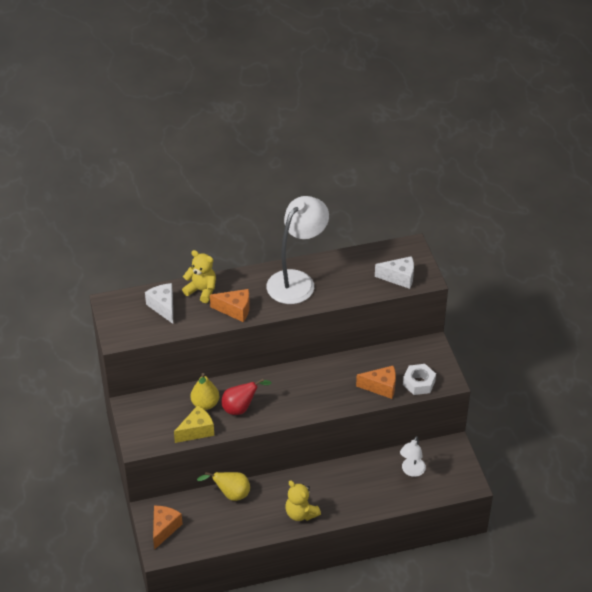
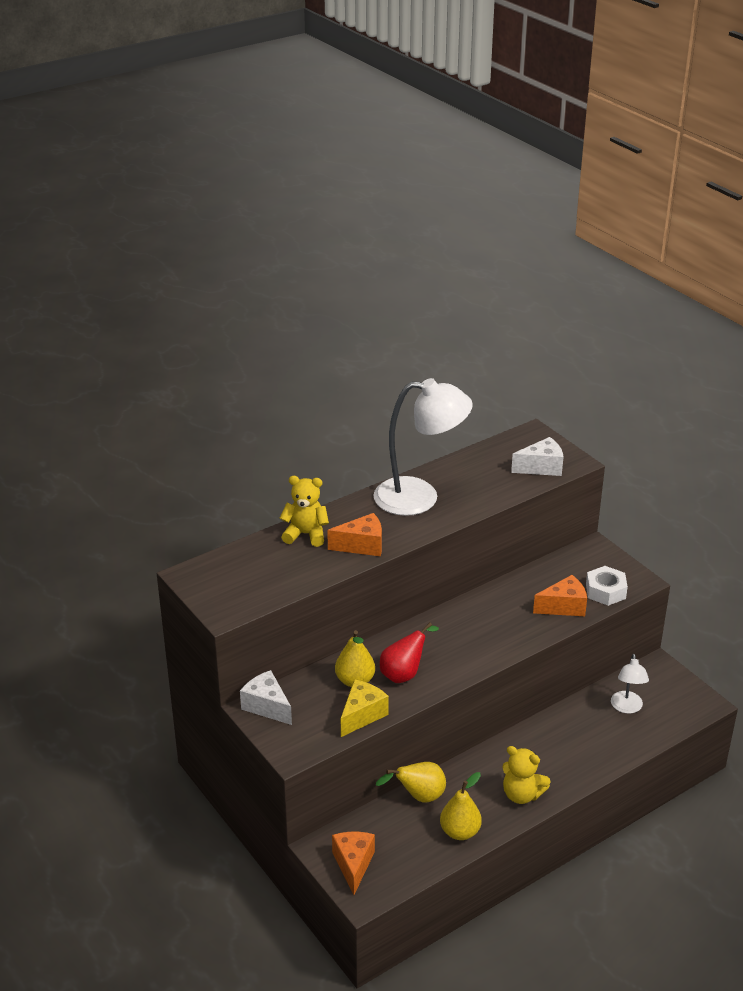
camera: 20 degrees left, 10 degrees down
(163, 307) = (266, 563): white cheese -> white cheese (267, 706)
(245, 527) = (460, 832): none -> yellow pear
(297, 281) = (420, 497): white lamp -> white lamp turned 75 degrees clockwise

